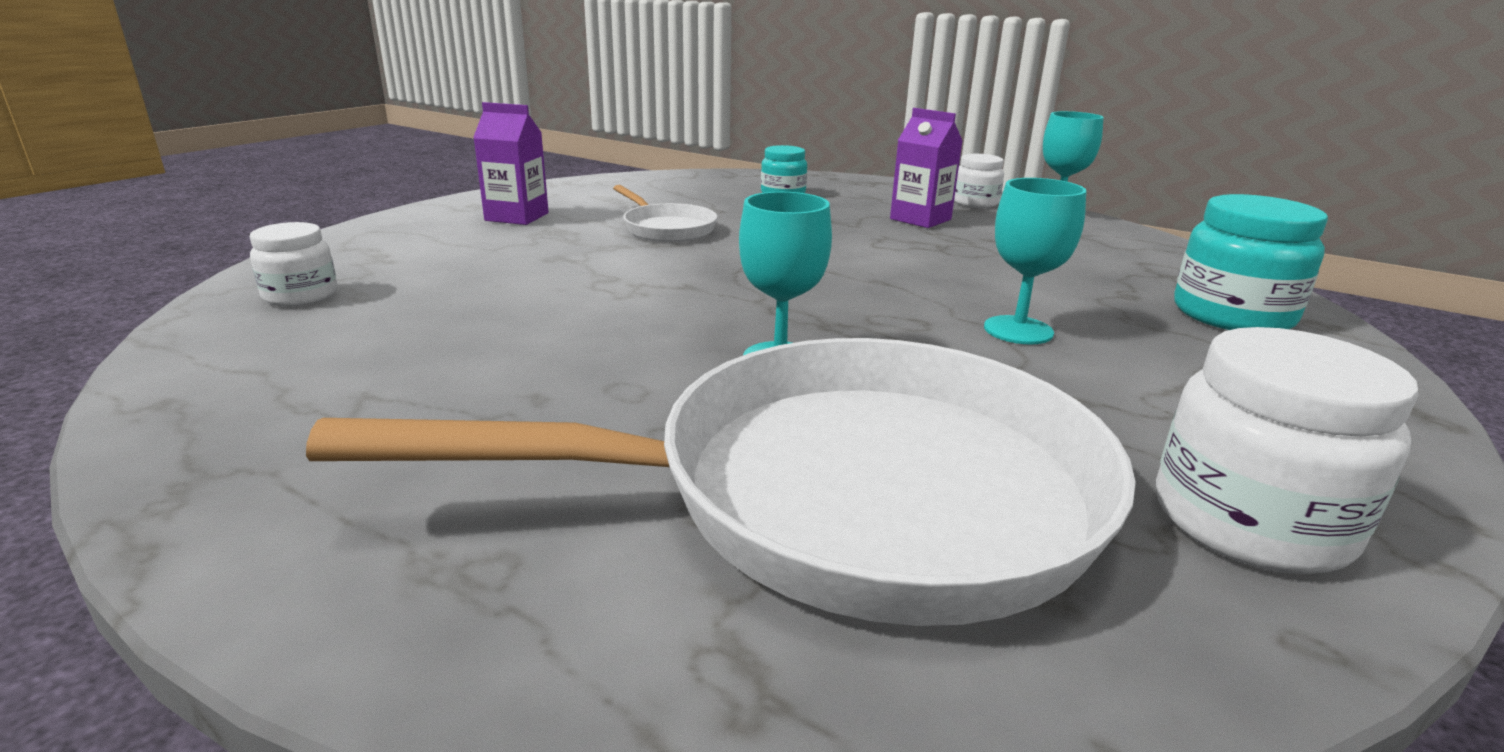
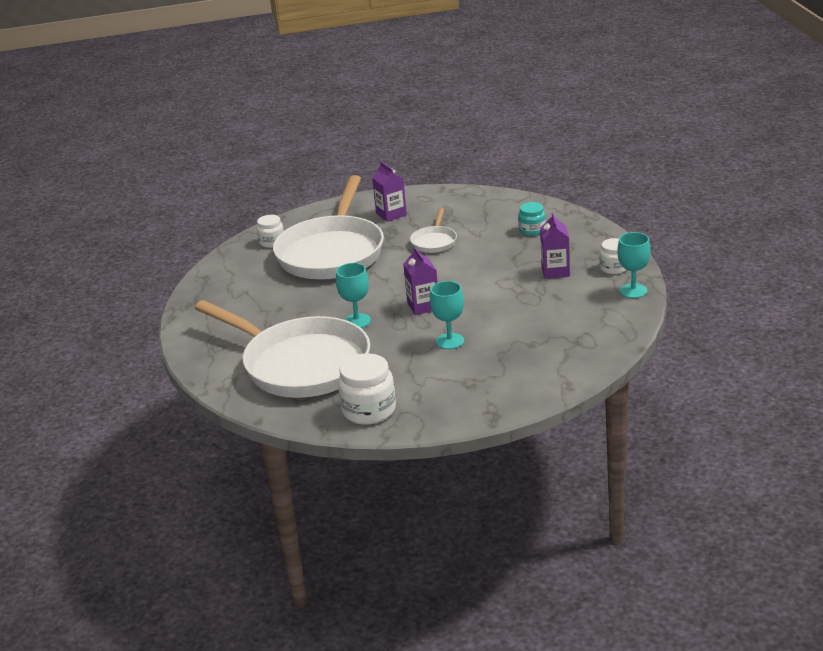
camera: 50 degrees right, 5 degrees up
(491, 278) = (332, 252): none -> white pan
(846, 300) = (423, 306): none -> purple carton
(1232, 315) = (544, 368): turquoise jar -> none

